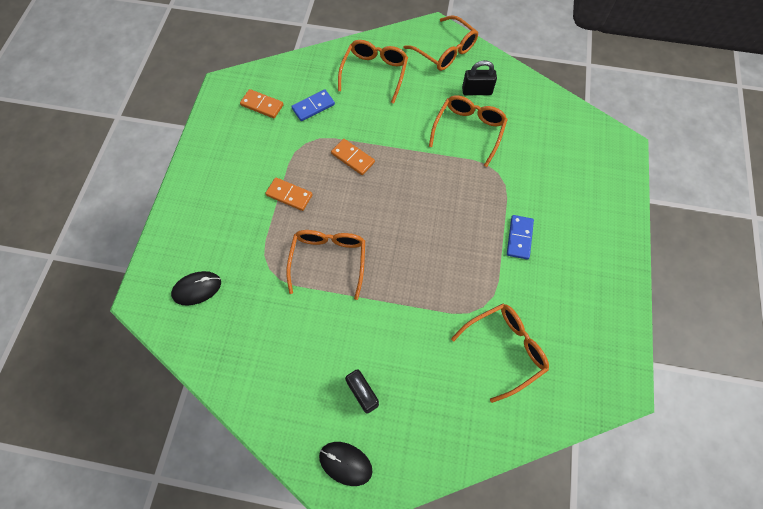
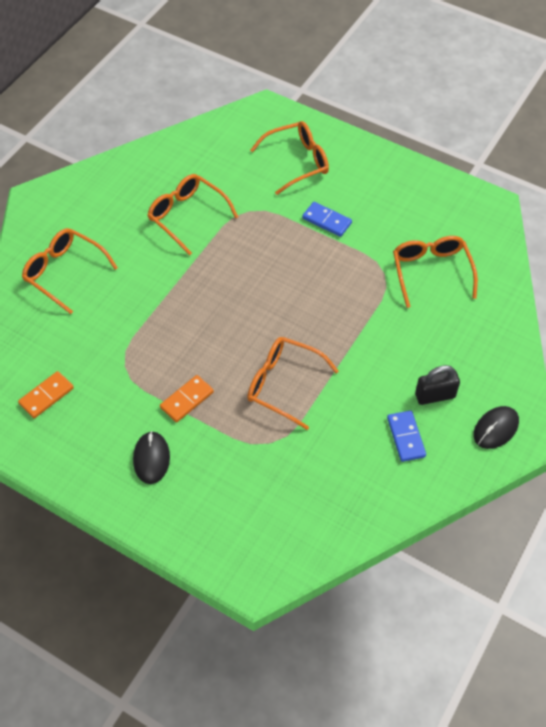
camera: 70 degrees left, 10 degrees down
(197, 289) = (264, 519): black mouse -> black mouse (151, 458)
(313, 106) = (78, 344): blue domino -> blue domino (405, 437)
(352, 158) = (168, 327): orange domino -> none
(445, 51) = (73, 200): orange glasses -> orange glasses (297, 162)
(477, 91) = (141, 192): black padlock -> none

